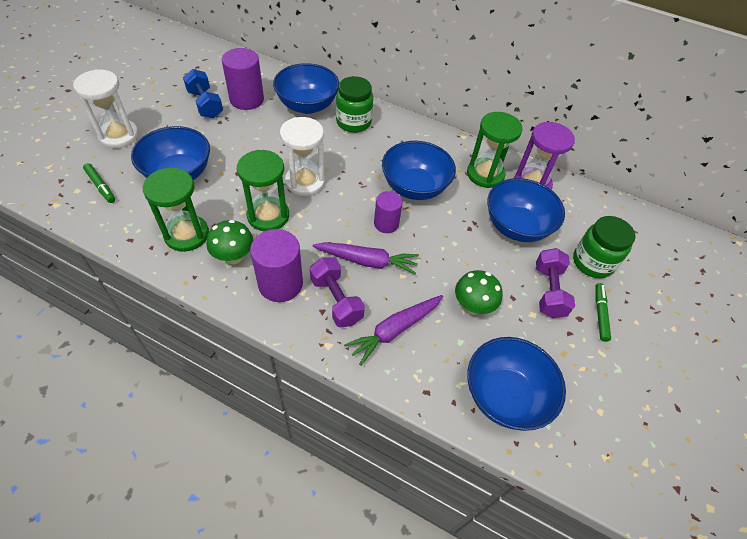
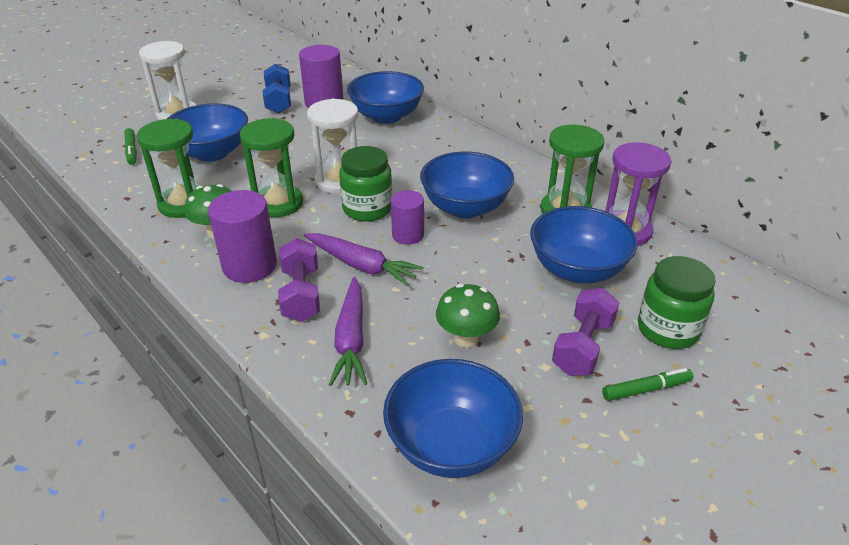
camera: 25 degrees right, 15 degrees down
(353, 122) = (429, 138): green jar -> green jar (367, 209)
(395, 330) = (351, 339): purple carrot -> purple carrot turned 75 degrees counterclockwise
(600, 314) = (646, 389): green marker -> green marker turned 45 degrees clockwise

